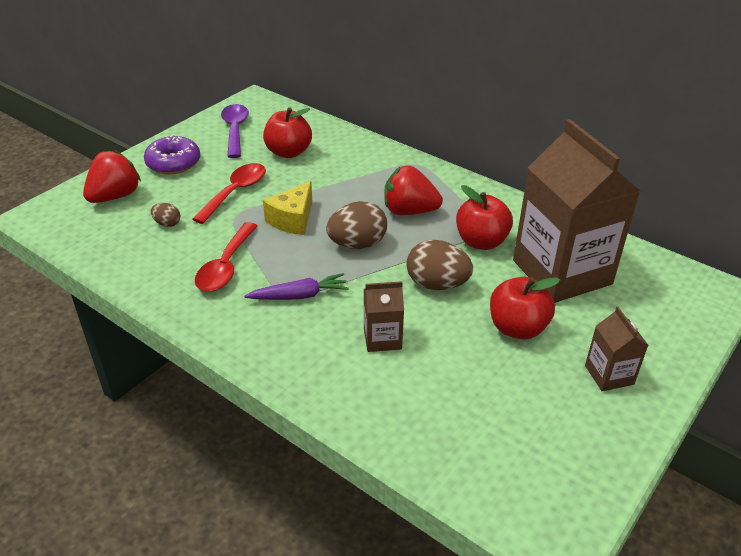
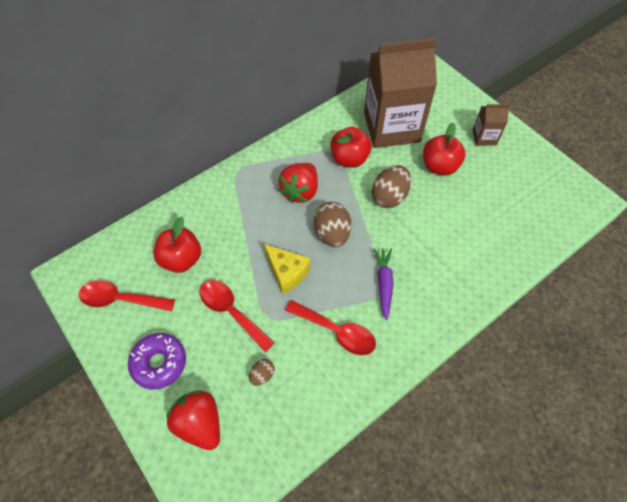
camera: 75 degrees left, 20 degrees up
(235, 130) = (120, 299): purple spoon -> red spoon
(382, 338) = (437, 241): brown carton -> none

